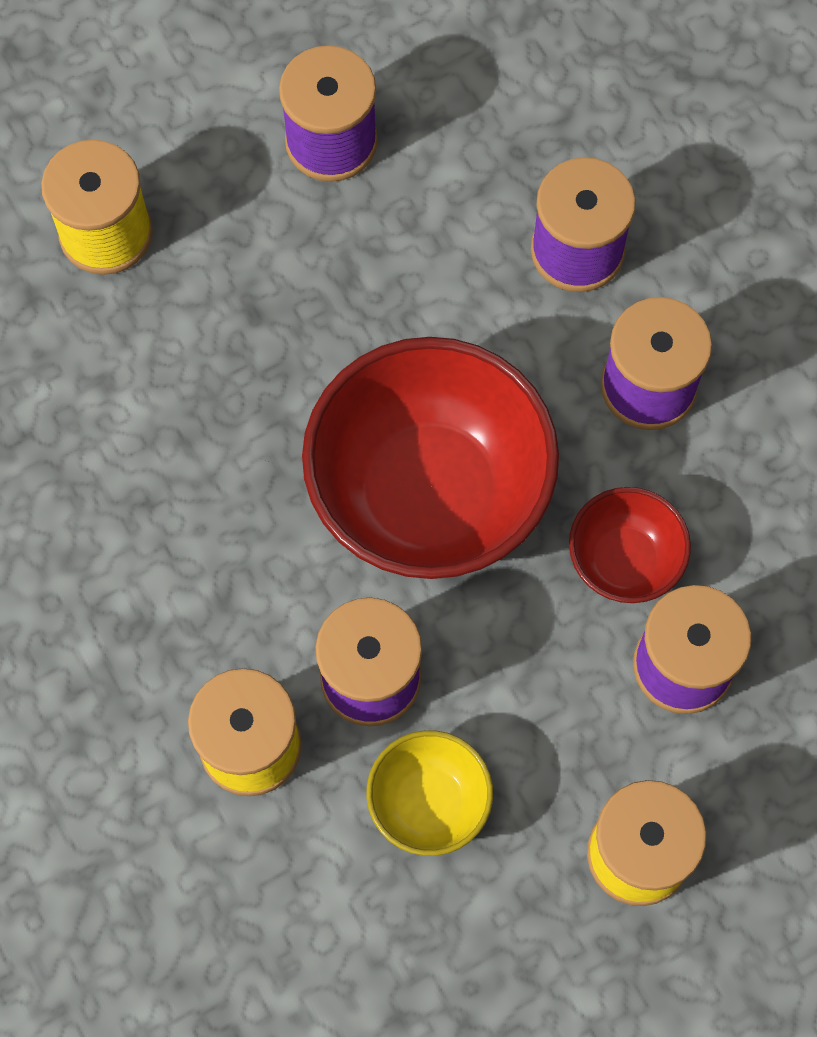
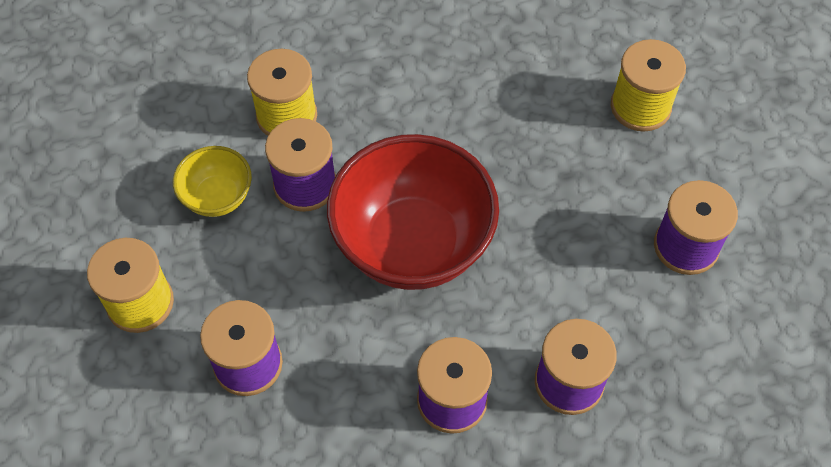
camera: 105 degrees right, 10 degrees down
(624, 561) = (330, 348): red bowl -> none

